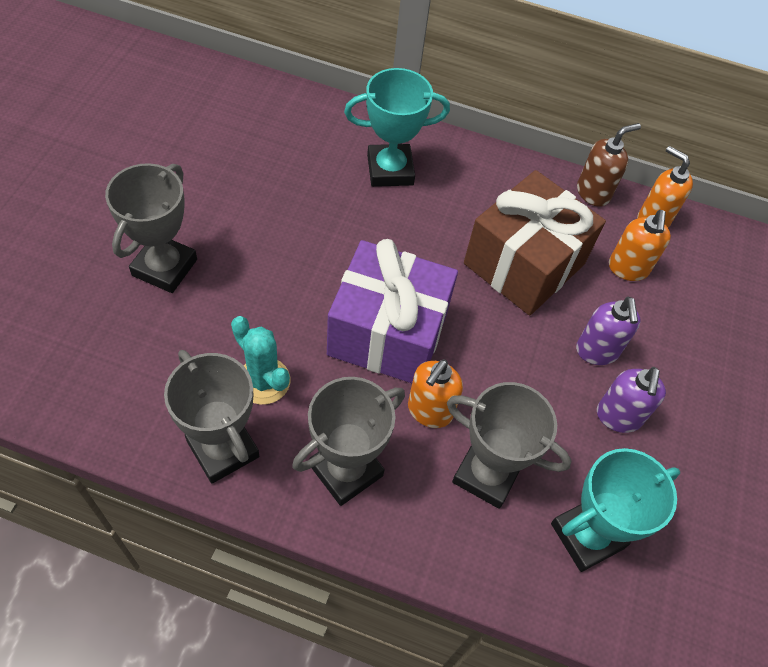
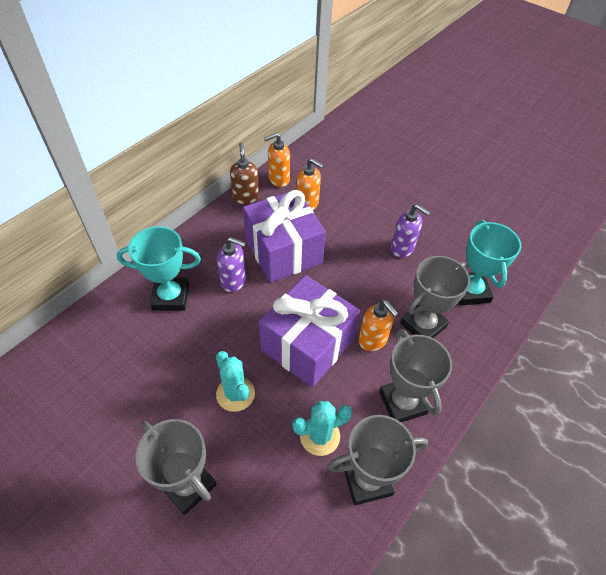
camera: 65 degrees left, 5 degrees down
(287, 276) = (235, 394): none -> turquoise cactus
(390, 170) = (171, 297): turquoise trophy -> turquoise trophy turned 75 degrees clockwise
(524, 264) = (283, 251): brown gift -> purple gift
(597, 351) = (358, 241): purple soap dispenser -> purple soap dispenser (234, 281)

